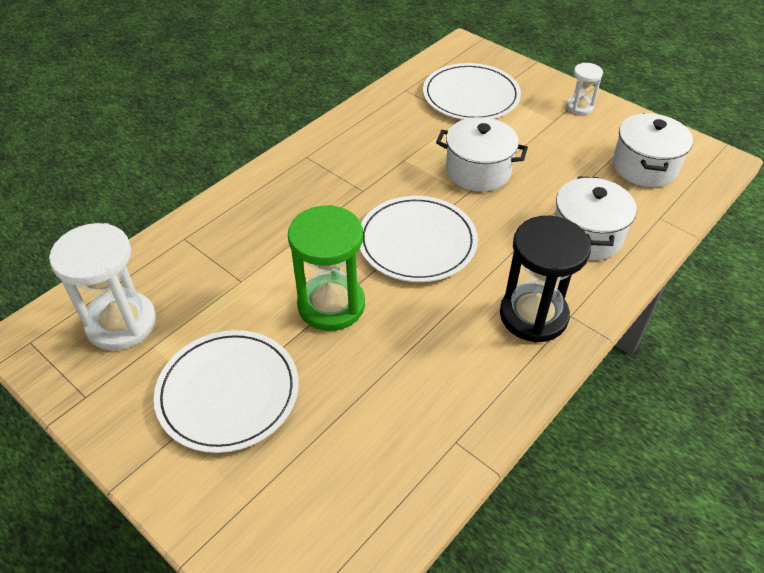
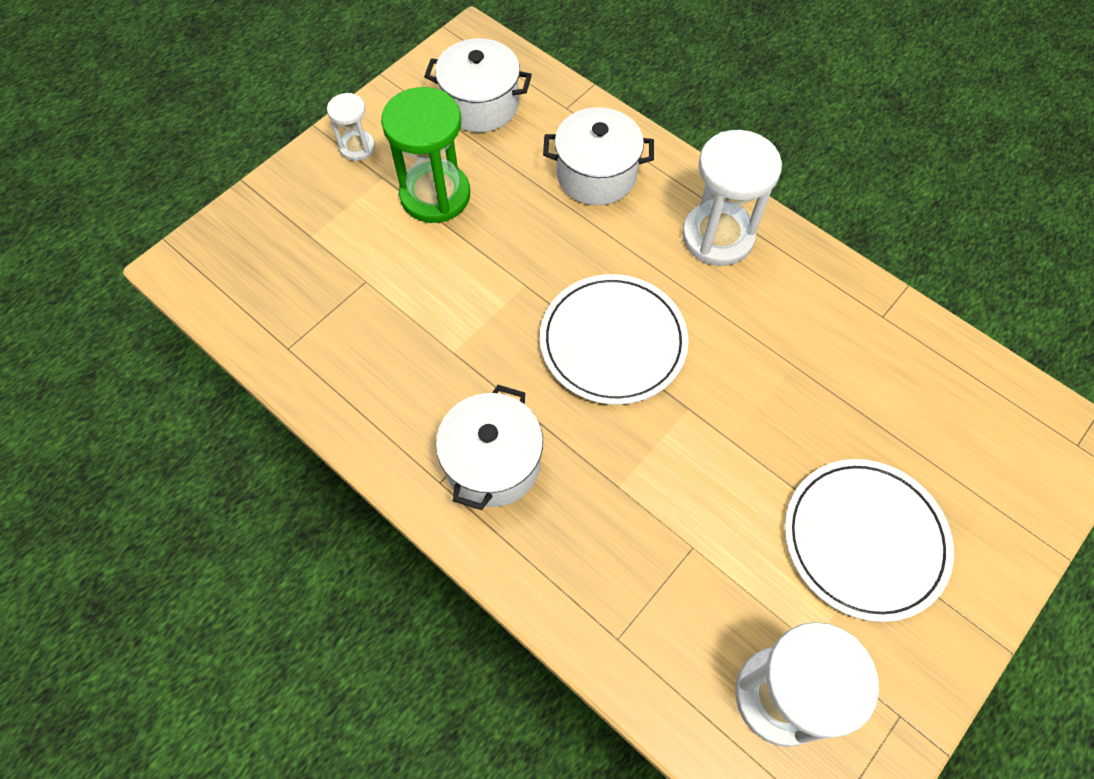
camera: 90 degrees left, 15 degrees up
(331, 305) = (723, 435): green hourglass -> green hourglass (435, 195)
(471, 96) = (315, 265): white plate -> none
(478, 171) = (481, 268): white pot -> white pot (493, 463)
(533, 315) = (717, 236): black hourglass -> white hourglass

